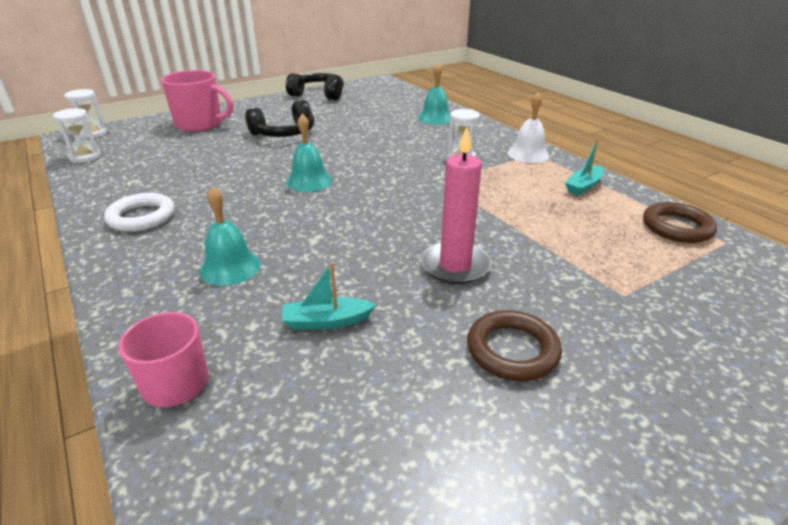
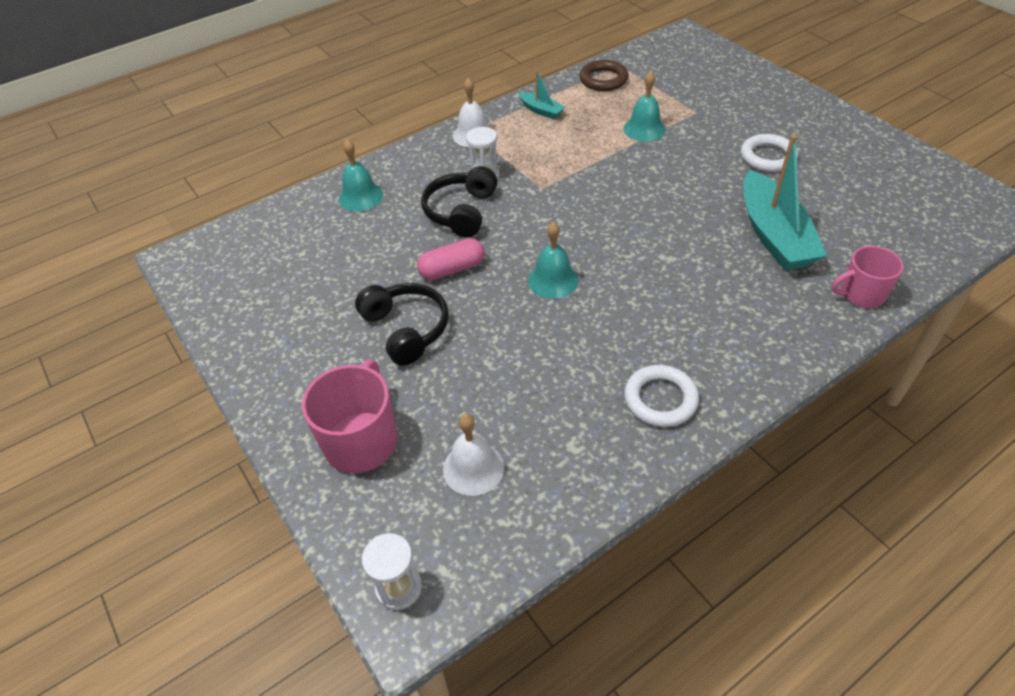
camera: 90 degrees left, 15 degrees up
(85, 157) = (500, 546): white hourglass -> none
(149, 151) = (473, 468): none -> white bell
(230, 267) = (728, 301): turquoise bell -> turquoise bell (644, 129)
(318, 94) = (235, 321): black headphones -> black headphones (461, 211)
(326, 321) = (774, 235): turquoise boat -> turquoise boat, size x2.11
(340, 146) = (452, 269): none -> pink capsule
(455, 266) = (685, 179): pink candle -> none
(512, 350) = (767, 157): brown ring -> white ring

